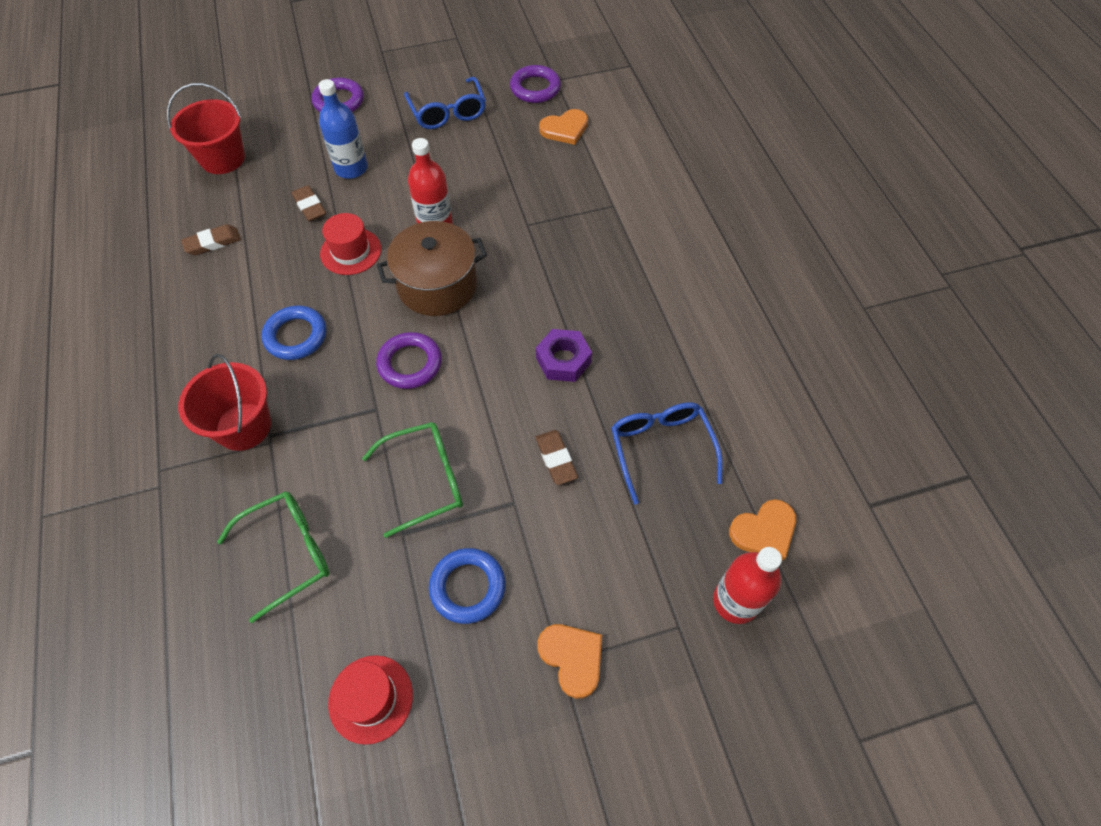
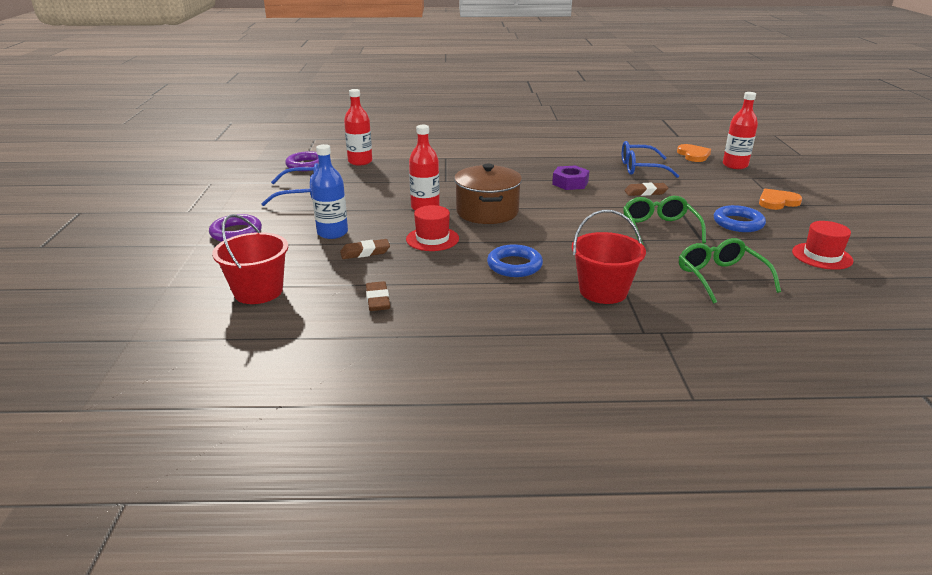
camera: 75 degrees left, 30 degrees down
(410, 364) = (558, 226): purple ring -> none
(565, 129) = (360, 161): orange heart -> red bottle

